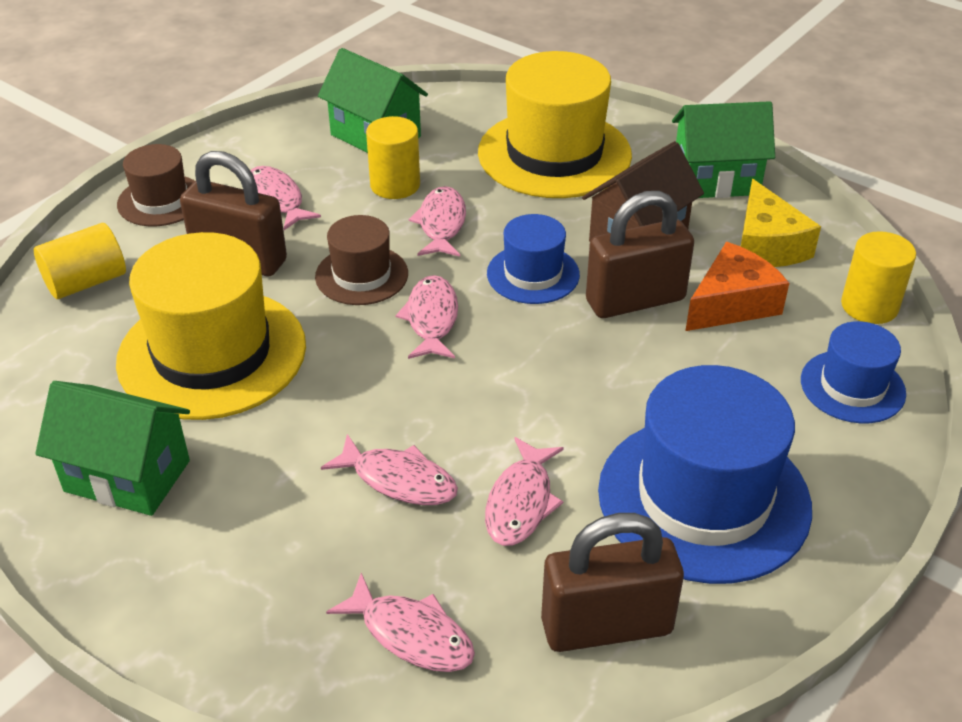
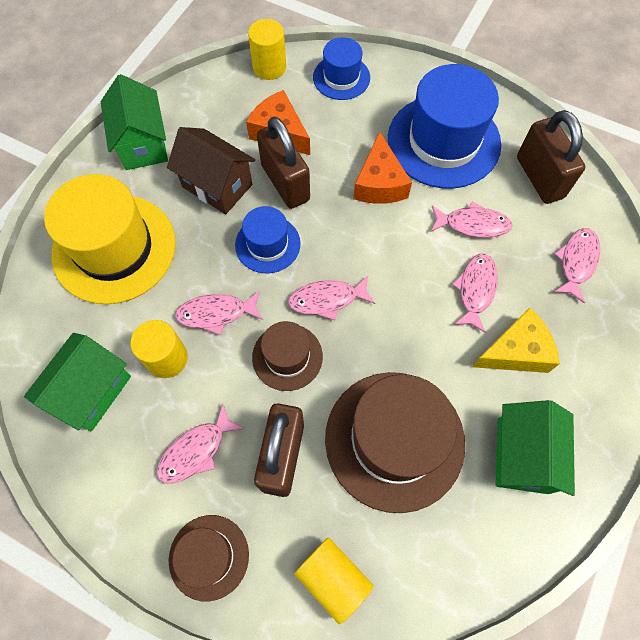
camera: 100 degrees left, 25 degrees up
(212, 353) = (394, 440): yellow hat -> brown hat
(622, 401) = (379, 183): none -> orange cheese
(766, 245) = (216, 115): yellow cheese -> yellow cheese (515, 351)

